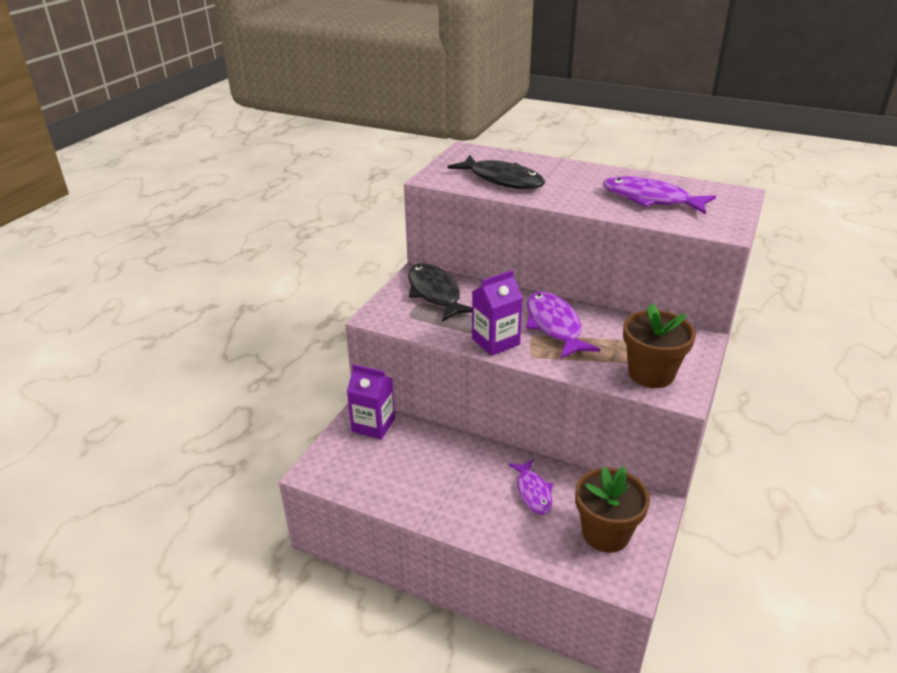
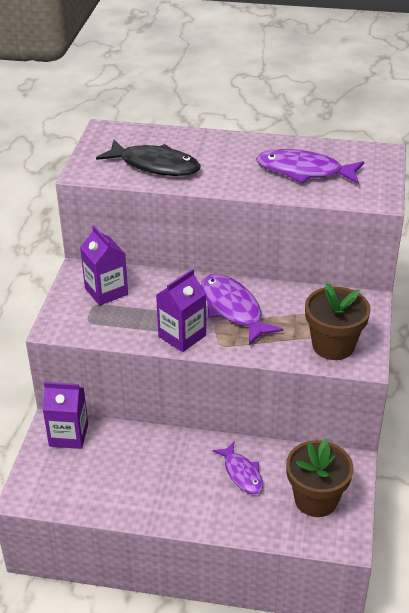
camera: 15 degrees left, 5 degrees up
(435, 293) = (106, 291): black fish -> purple carton

